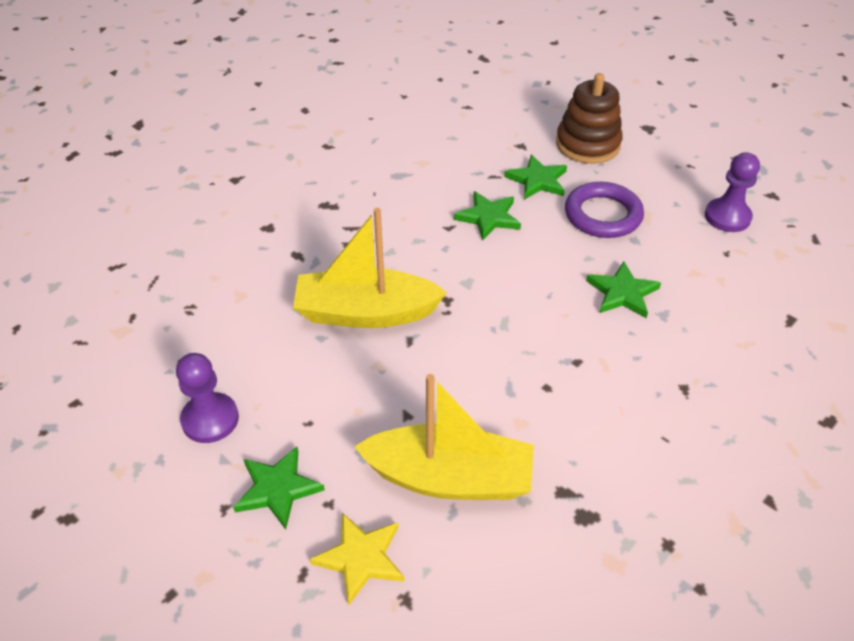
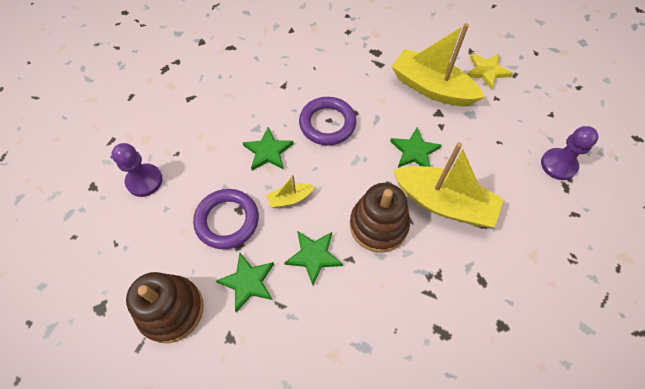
camera: 155 degrees left, 15 degrees up
(277, 488) = (522, 113): green star -> green star (414, 151)
(435, 265) = (378, 225): none -> brown stacking toy
(553, 255) = (290, 198): none -> yellow boat
(575, 355) = (327, 123): none -> purple ring

